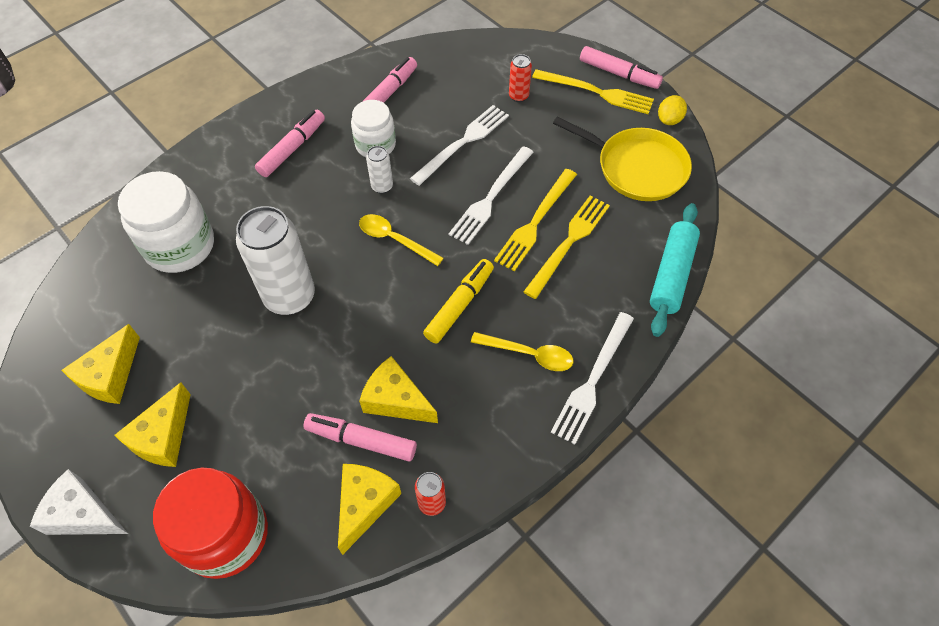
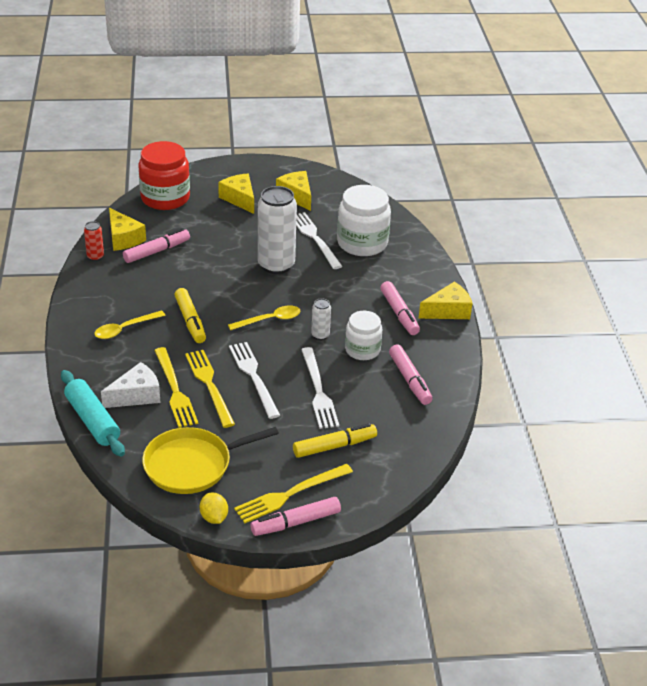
camera: 125 degrees right, 20 degrees down
(83, 514) = (227, 168): white cheese -> white cheese (136, 395)
(396, 400) = (163, 271): yellow cheese -> yellow cheese (448, 311)
(518, 96) = (334, 446): red can -> yellow marker
(592, 380) = (77, 343): white fork -> white fork (315, 238)

